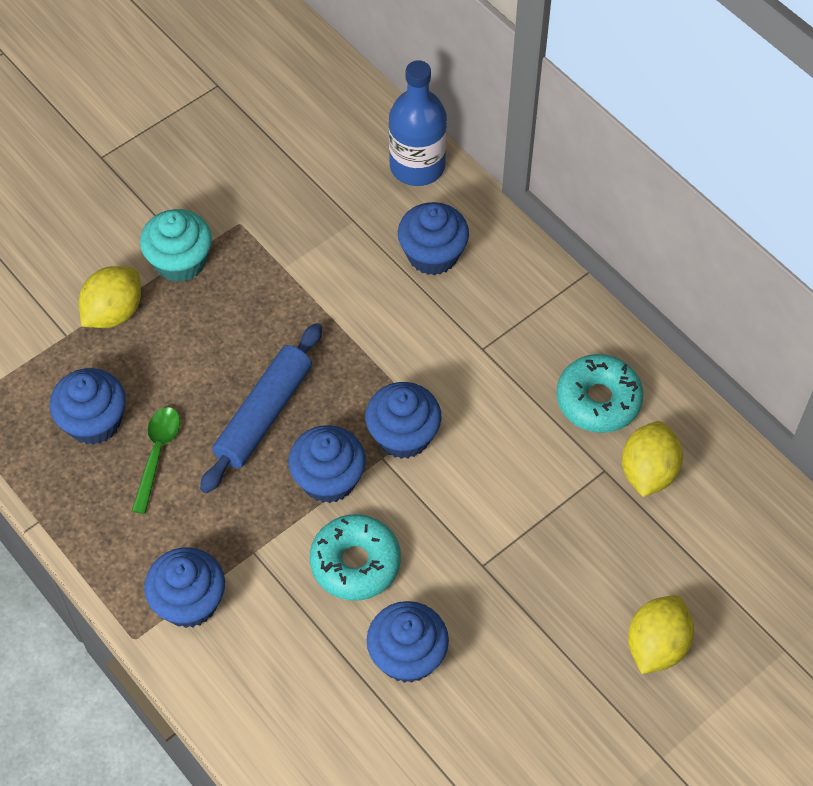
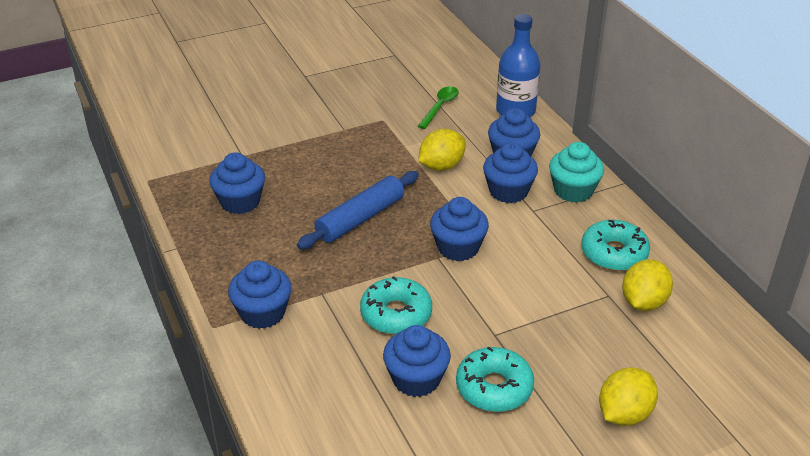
camera: 15 degrees right, 20 degrees down
(114, 312) = (279, 149): yellow lemon -> yellow lemon (441, 166)
(157, 454) = (276, 226): green spoon -> green spoon (440, 107)
(180, 261) = (335, 132): turquoise cupcake -> turquoise cupcake (573, 191)
(328, 479) = (393, 262): blue cupcake -> blue cupcake (508, 191)
(501, 645) = (494, 388): none -> turquoise donut

